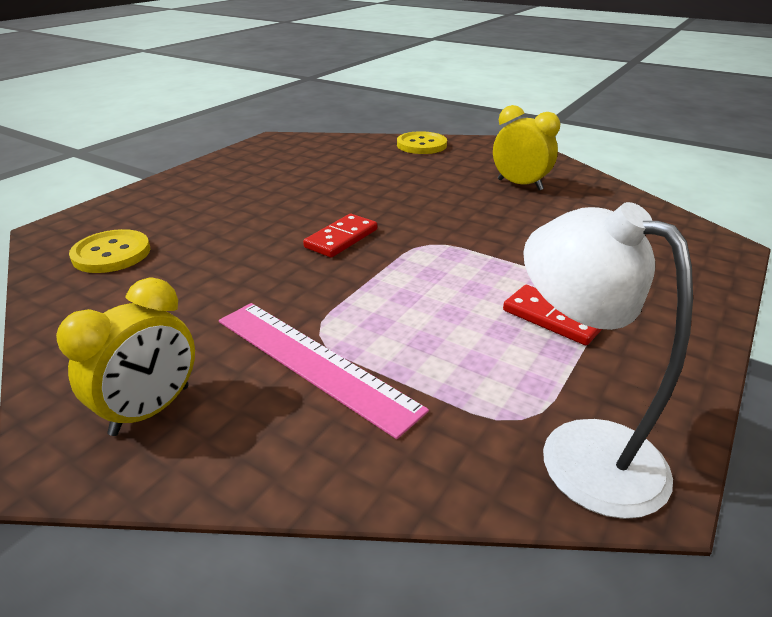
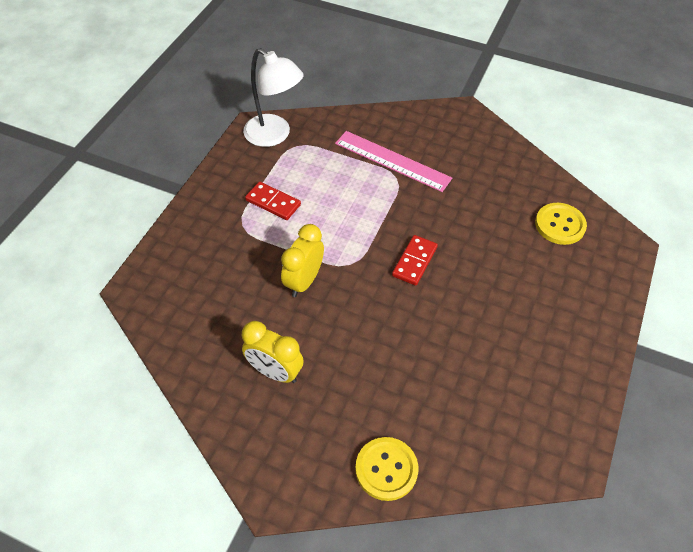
camera: 170 degrees right, 20 degrees up
(151, 410) = (449, 131): yellow clock -> yellow clock (304, 281)

